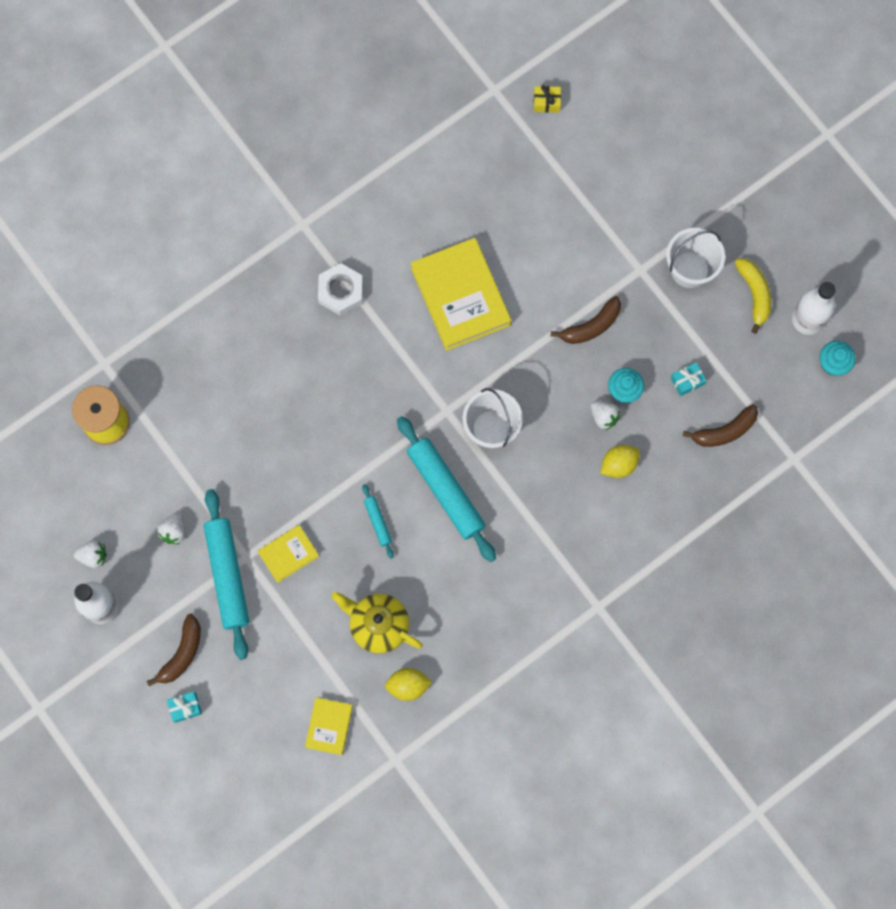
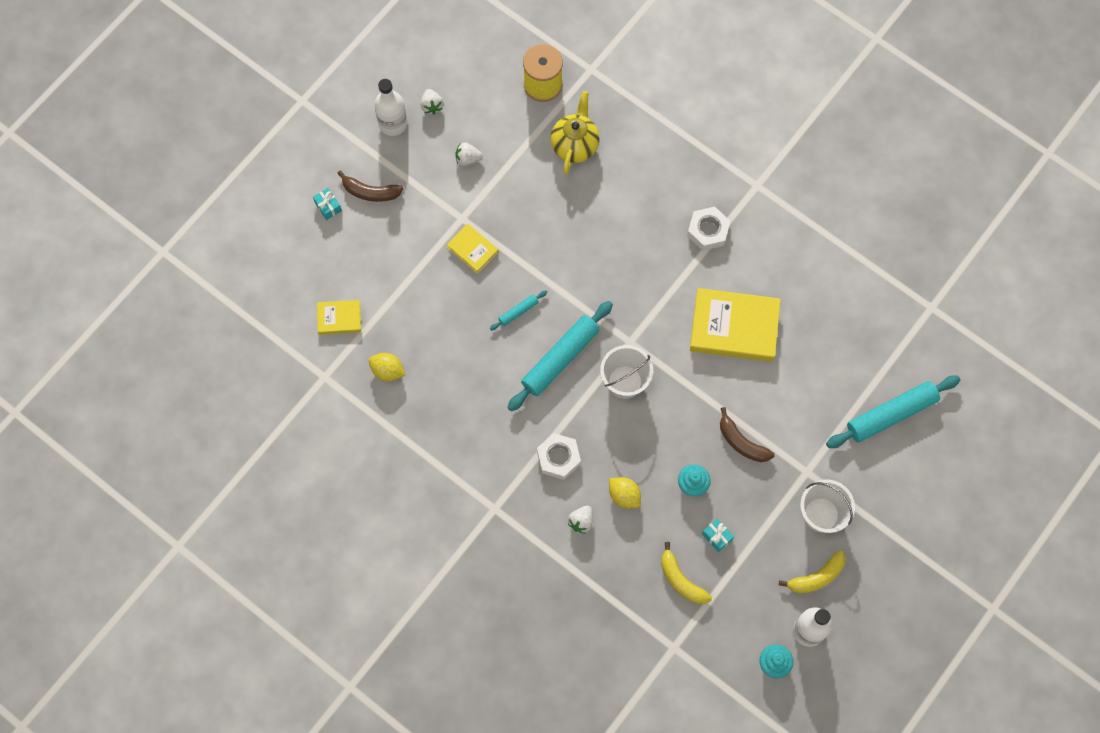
camera: 75 degrees right, 5 degrees down
(228, 575) = (443, 209): turquoise rolling pin -> turquoise rolling pin (891, 415)
(378, 625) = (432, 335): yellow teapot -> yellow teapot (575, 145)
(408, 686) = (387, 371): yellow lemon -> yellow lemon turned 45 degrees counterclockwise
(460, 296) = (734, 327): yellow book -> yellow book turned 45 degrees clockwise
(546, 102) = (935, 354): yellow gift -> none
(558, 523) = (558, 458): none -> white nut
(604, 417) = (663, 473): white strawberry -> white strawberry (581, 521)
(724, 431) = (681, 580): brown banana -> yellow banana

